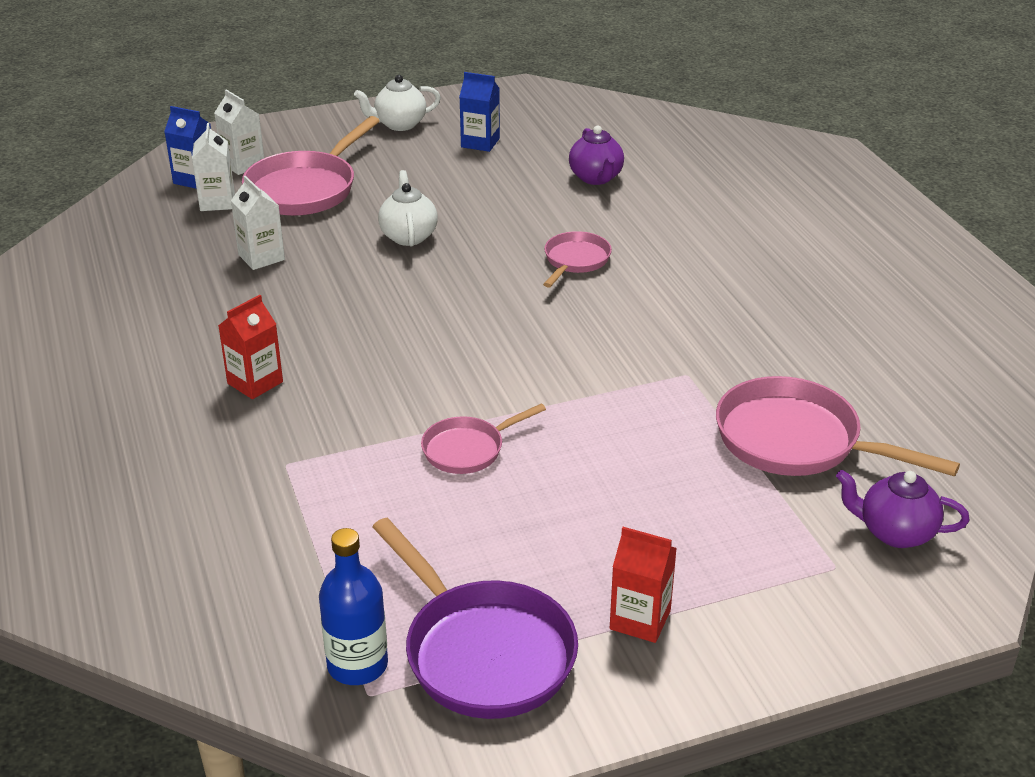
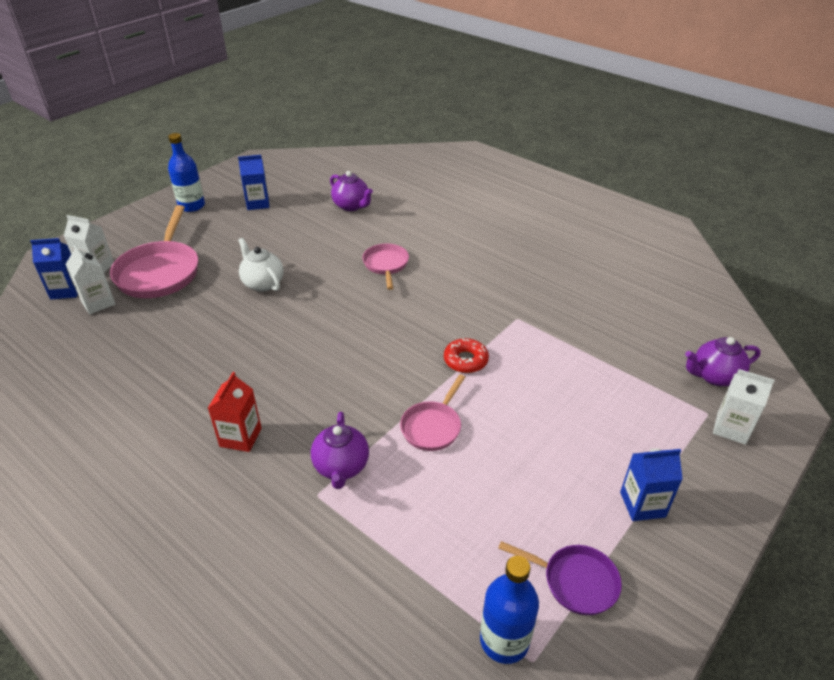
camera: 30 degrees left, 5 degrees up
(261, 257) = (167, 335): white carton -> white carton (731, 428)
(332, 449) = (341, 467): none -> purple teapot
(399, 124) = (192, 206): white teapot -> blue bottle
(483, 652) = (575, 581): purple pan -> purple pan, size x0.56
(573, 397) = (465, 360): none -> red donut
(640, 620) = (642, 504): red carton -> blue carton
(796, 441) = (613, 339): pink pan -> none

